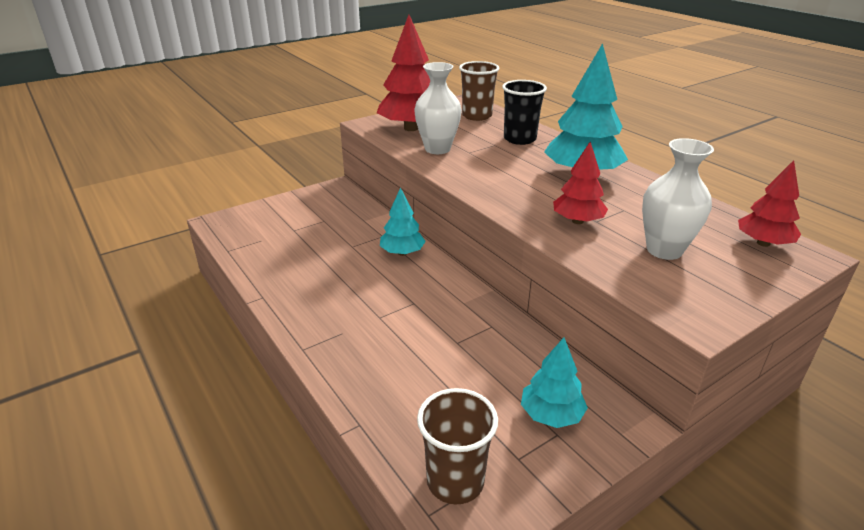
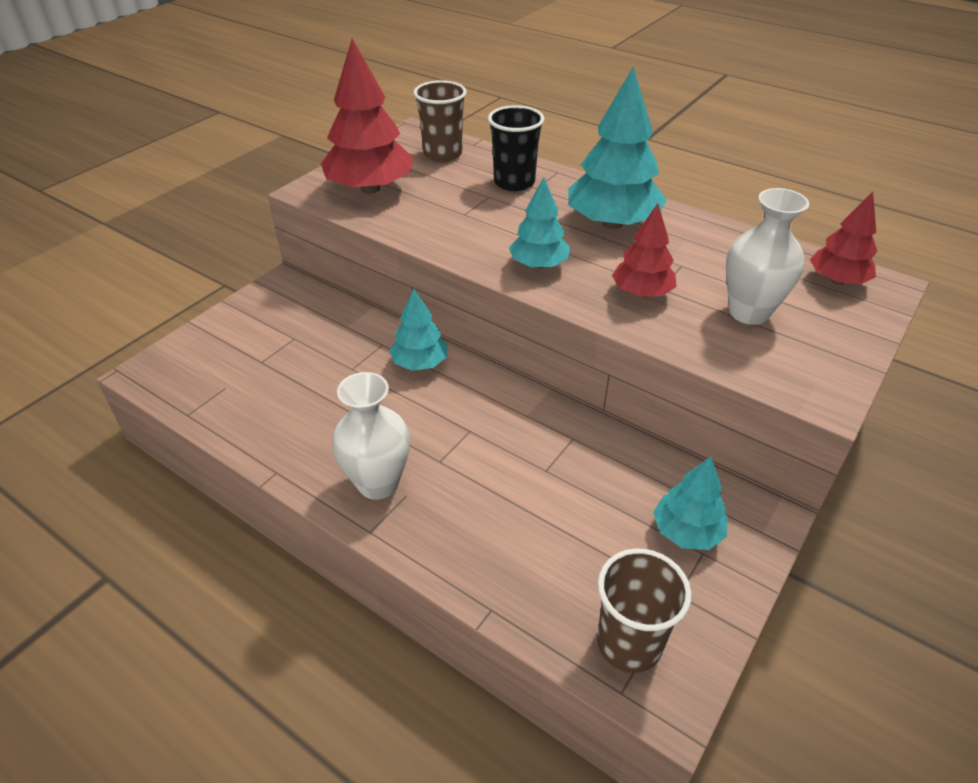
camera: 20 degrees left, 10 degrees up
(437, 149) = (423, 216): white vase -> white vase (378, 483)
(505, 190) = (538, 265): none -> turquoise tree

